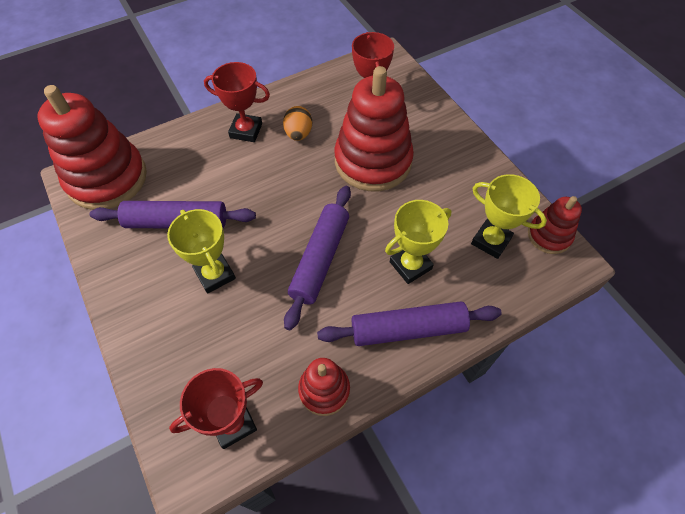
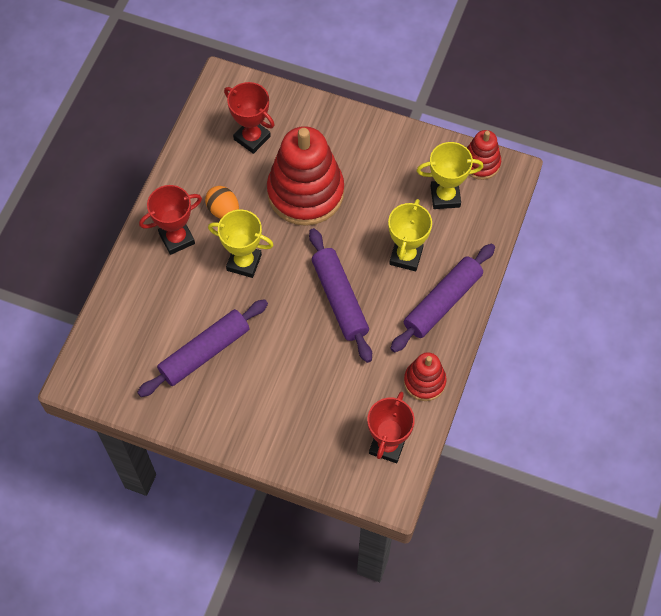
camera: 40 degrees left, 5 degrees up
(107, 178) = (107, 362): red stacking toy -> none
(215, 274) = (276, 367): yellow trophy -> yellow trophy (244, 262)

